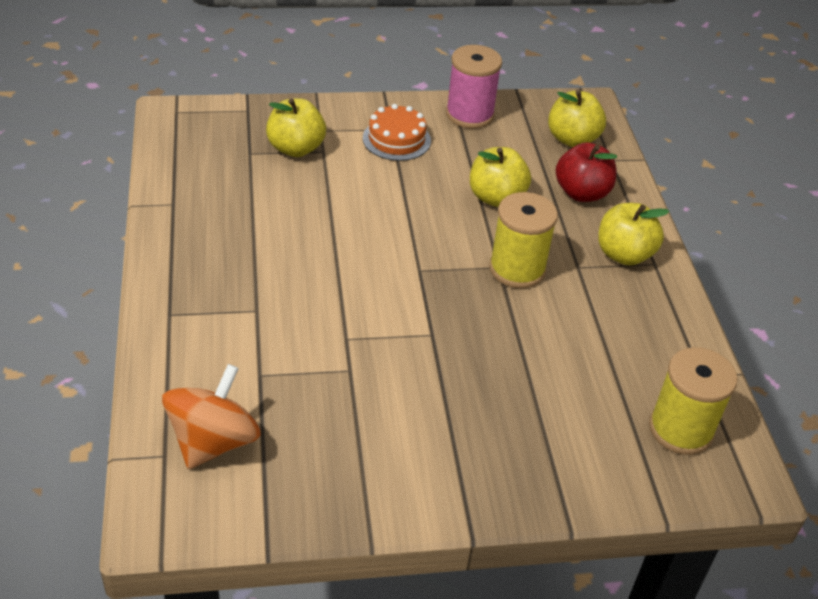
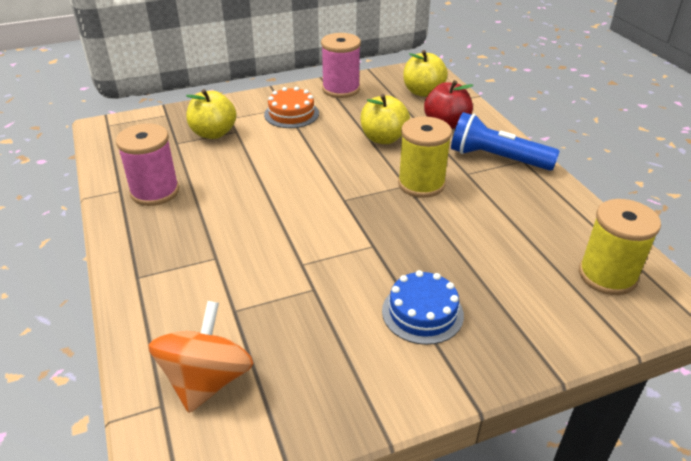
camera: 10 degrees left, 5 degrees down
(210, 214) = (155, 192): none -> pink spool
(456, 423) = (422, 313): none -> blue cake
(624, 254) = (497, 158): yellow apple -> blue flashlight

